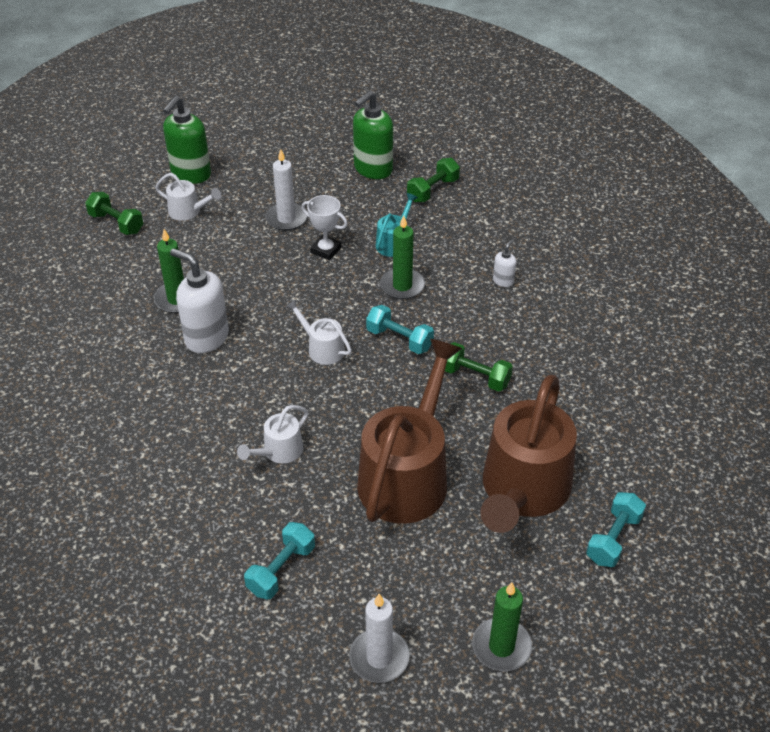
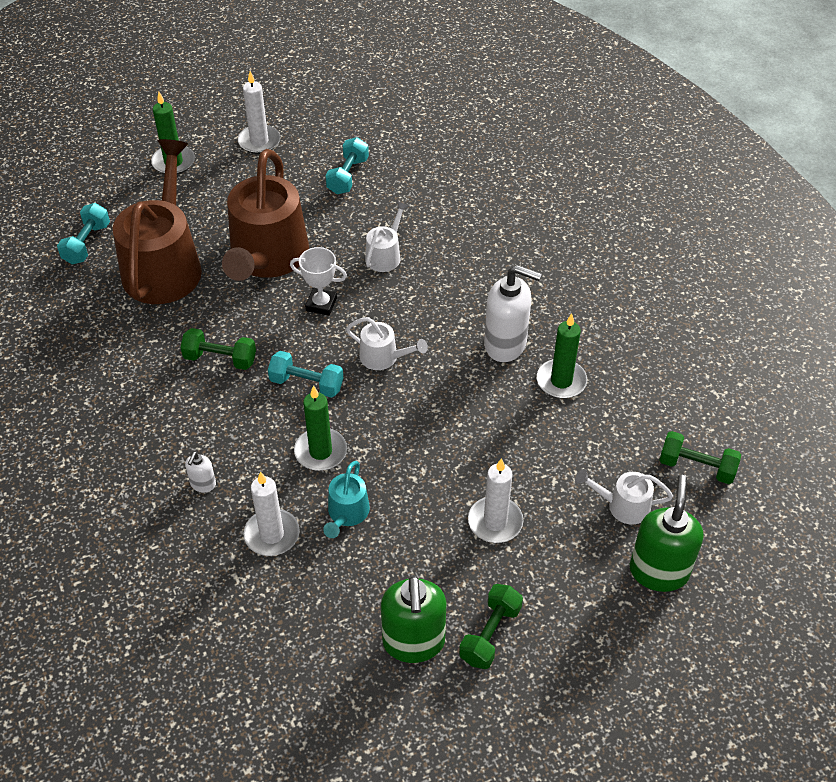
camera: 165 degrees right, 5 degrees up
(326, 250) = (426, 483): white trophy -> white trophy (321, 304)
(373, 169) = (413, 642): green soap dispenser -> green soap dispenser turned 150 degrees clockwise
(433, 190) = (318, 620): green dumbbell -> green dumbbell (490, 634)
(454, 240) = (272, 534): none -> white candle

